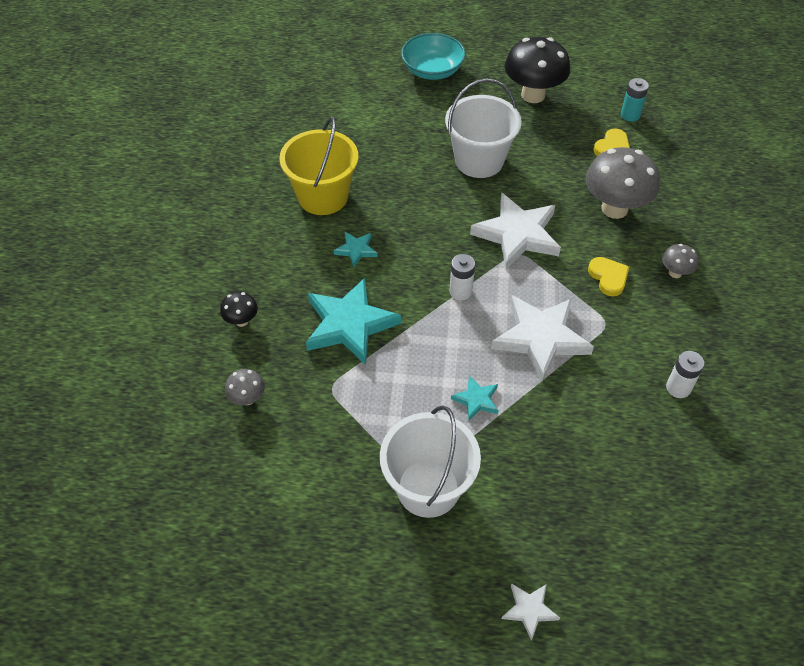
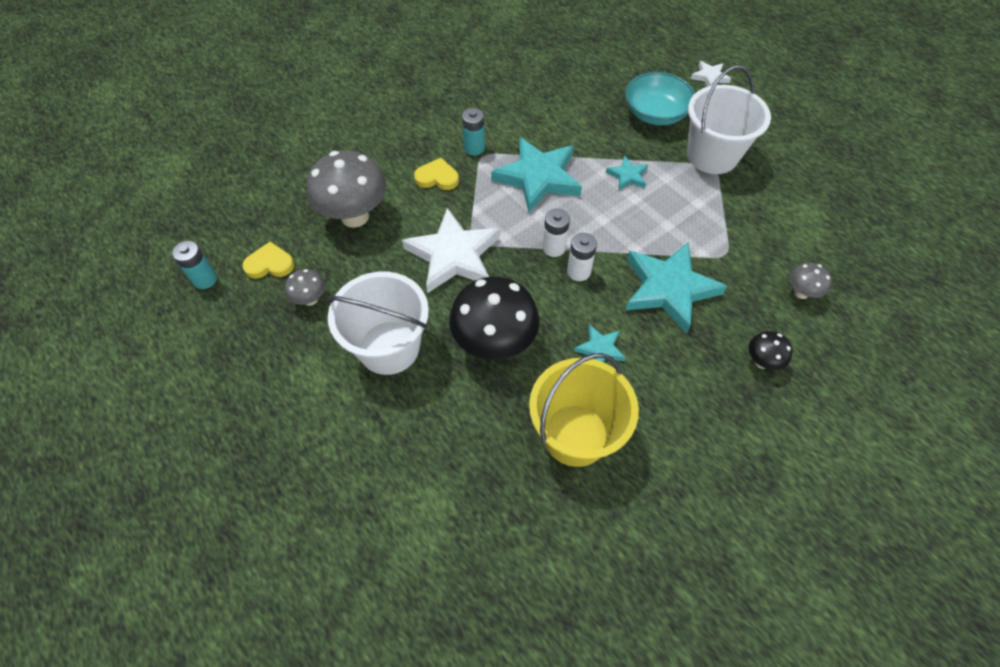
camera: 135 degrees left, 5 degrees up
(432, 70) = (273, 512): turquoise bowl -> turquoise bowl (655, 114)
(533, 95) = (238, 377): black mushroom -> black mushroom (494, 343)
(541, 338) = (538, 177): white star -> turquoise star
(608, 277) = (437, 177): yellow heart -> yellow heart turned 75 degrees clockwise
(620, 324) = (474, 148): none -> turquoise battery
(675, 273) = (391, 148): grey mushroom -> grey mushroom (310, 299)
(678, 388) = (494, 97): white battery -> white battery (578, 272)

